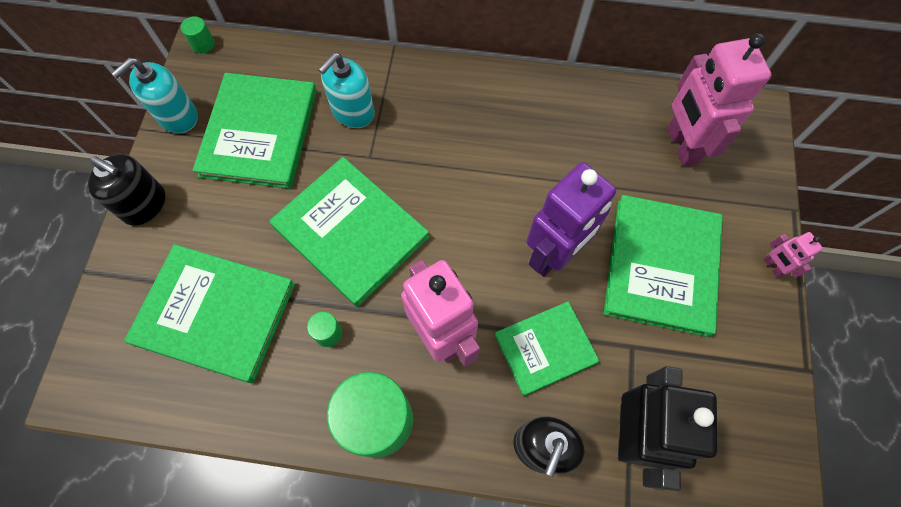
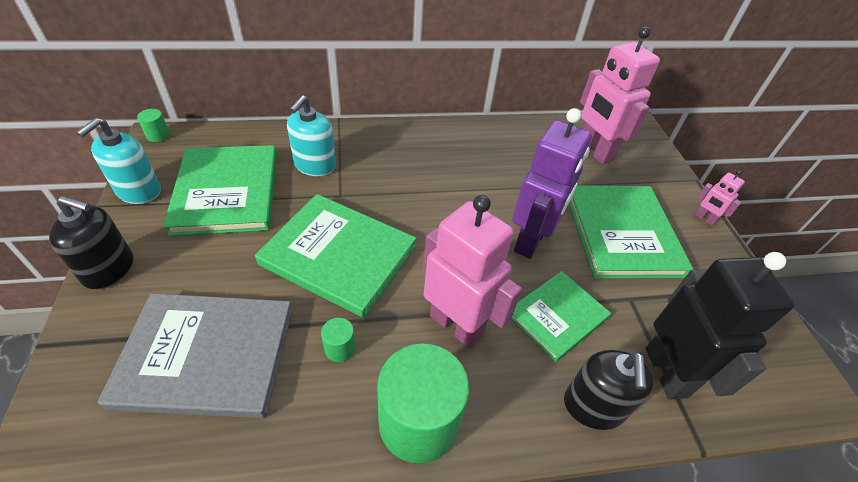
camera: 20 degrees left, 20 degrees down
(215, 314) = (207, 356): green book -> grey book

